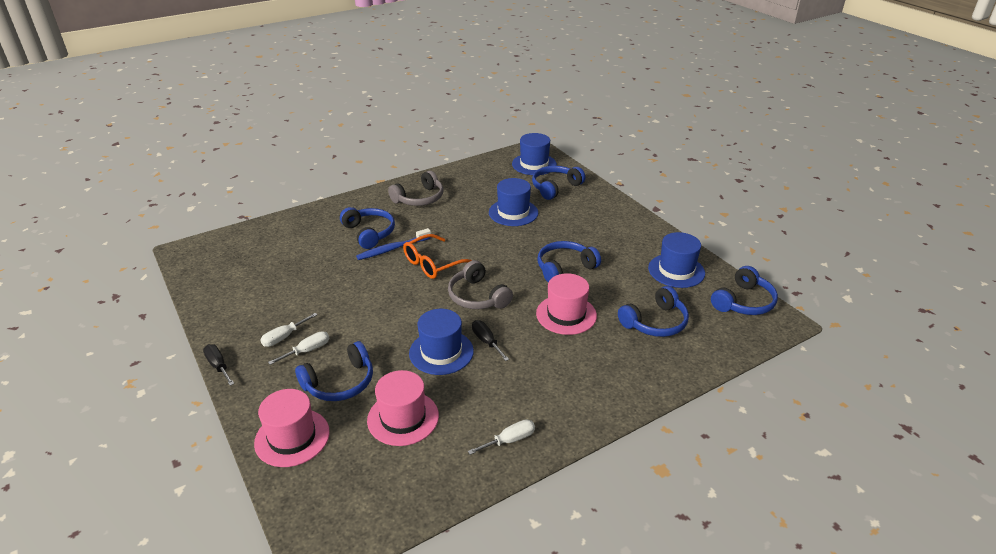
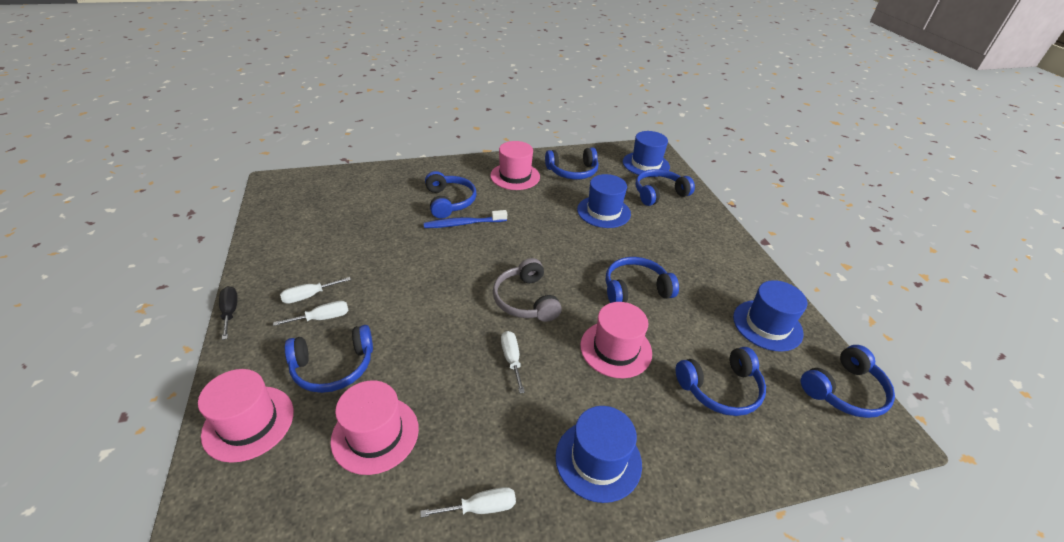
camera: 15 degrees right, 5 degrees up
(419, 198) = (515, 176): grey headphones -> pink hat
(433, 264) = (496, 250): orange glasses -> none
(441, 352) = (456, 359): blue hat -> blue hat (598, 459)
(471, 184) = (572, 171): none -> blue headphones
(486, 341) = (511, 359): black screwdriver -> white screwdriver

